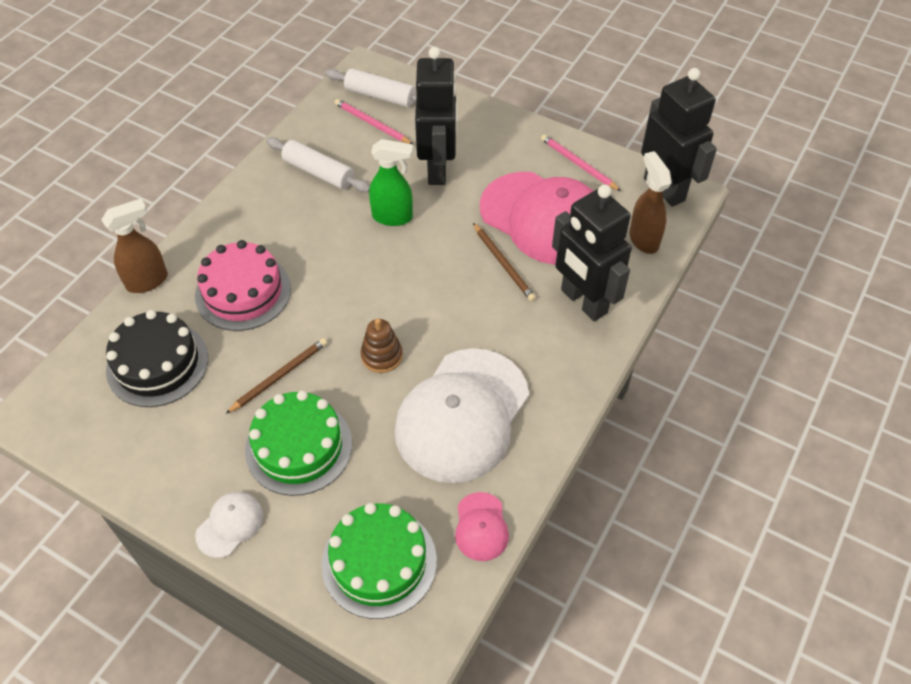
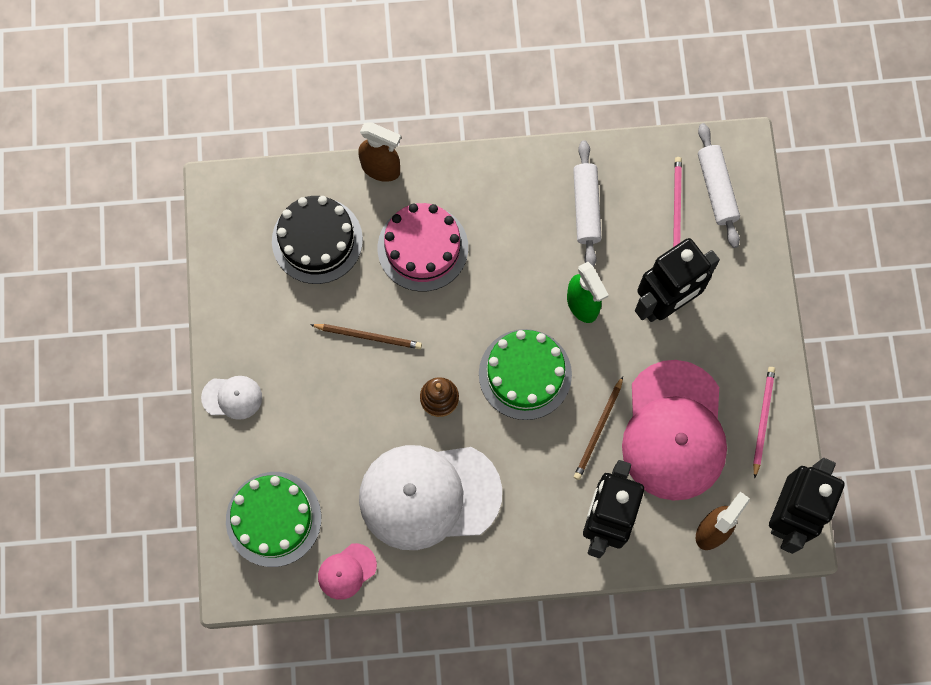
camera: 55 degrees right, 20 degrees up
(299, 447) = (321, 397): green cake -> green cake (525, 374)

